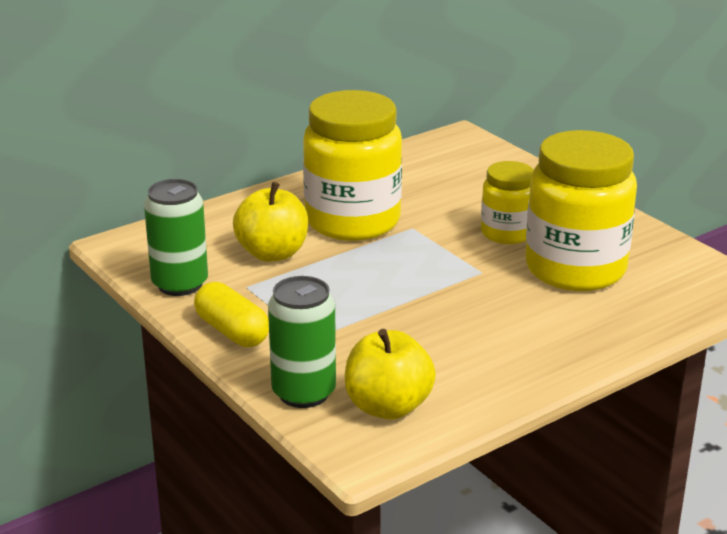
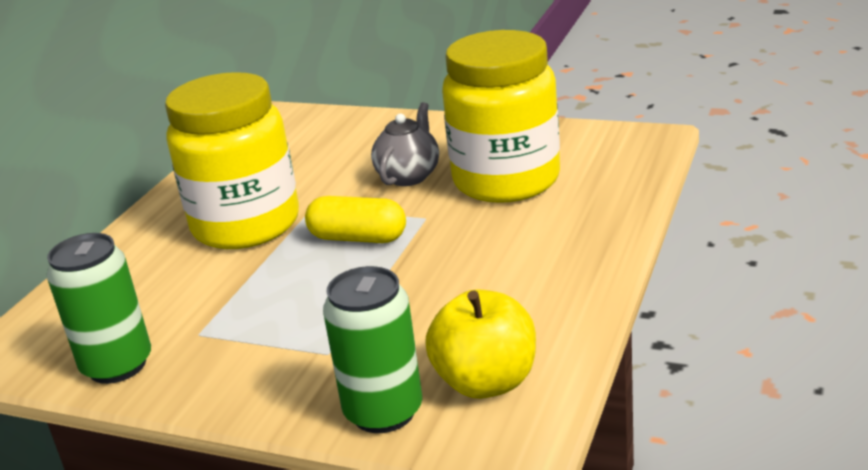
camera: 30 degrees left, 0 degrees up
(232, 331) = (233, 386): yellow capsule -> yellow capsule (358, 238)
(272, 253) = (192, 289): yellow apple -> none
(507, 233) = (409, 176): yellow jar -> grey teapot

